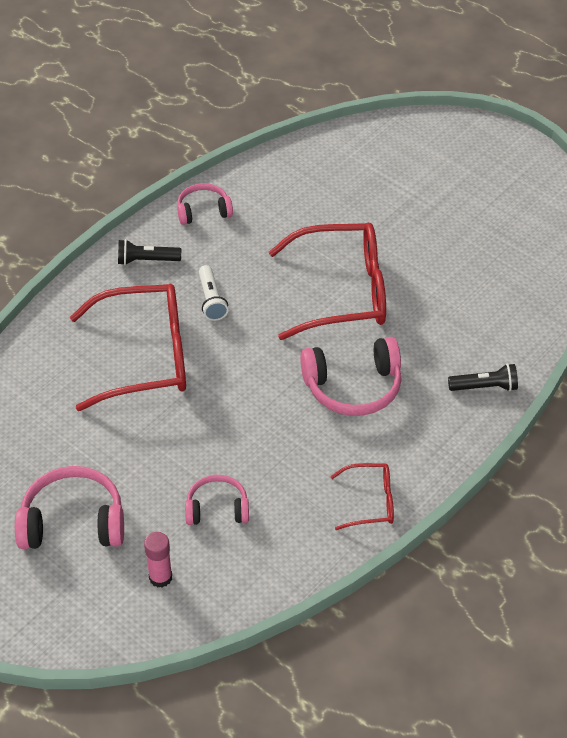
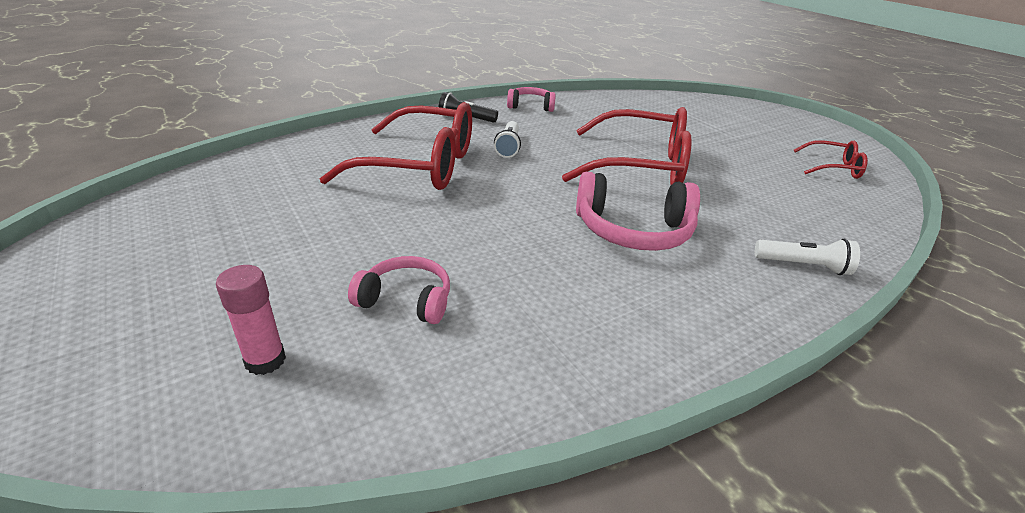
camera: 15 degrees right, 15 degrees down
(73, 522) = (219, 268): pink headphones -> none
(371, 502) = (627, 348): red glasses -> red glasses (833, 168)
(484, 387) = (803, 266): black flashlight -> white flashlight

